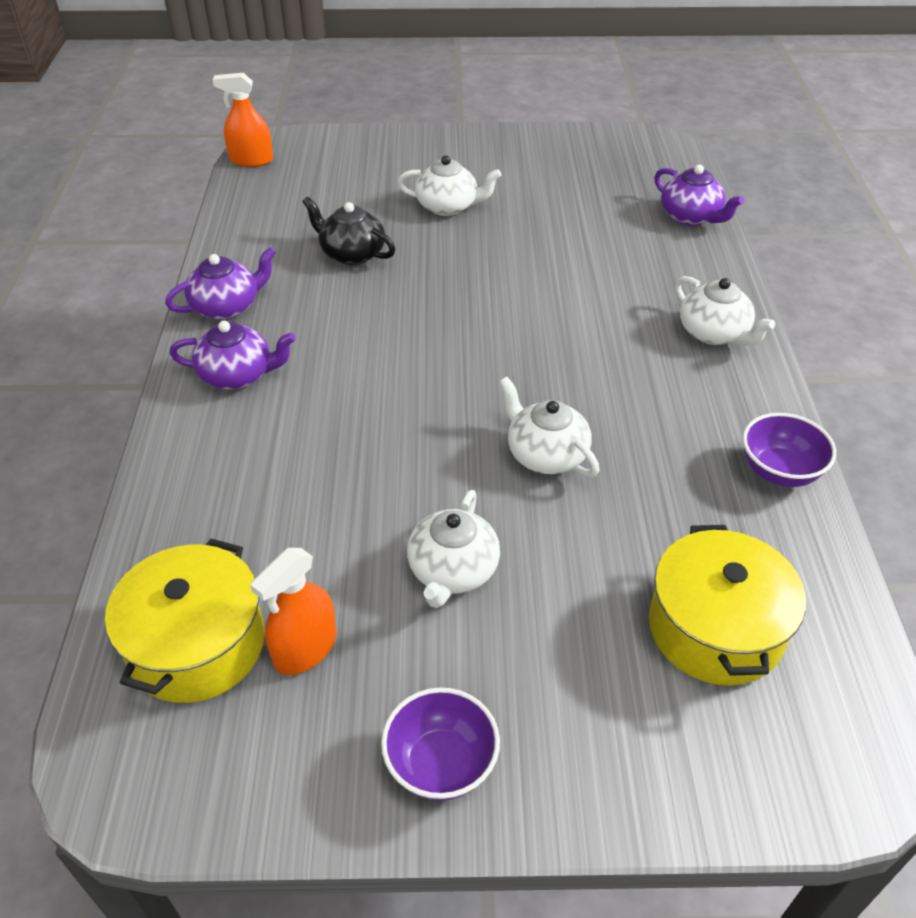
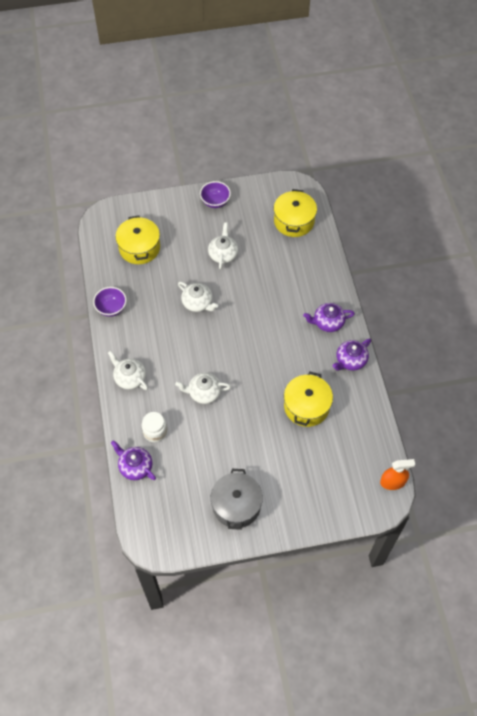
camera: 170 degrees right, 15 degrees up
(305, 648) = (261, 224): orange spray bottle -> none
(351, 254) = (306, 406): black teapot -> yellow pot
(448, 206) = (267, 454): white teapot -> white teapot (204, 392)
(517, 163) = (236, 505): none -> grey pot
(655, 252) = (155, 432): none -> white jar

